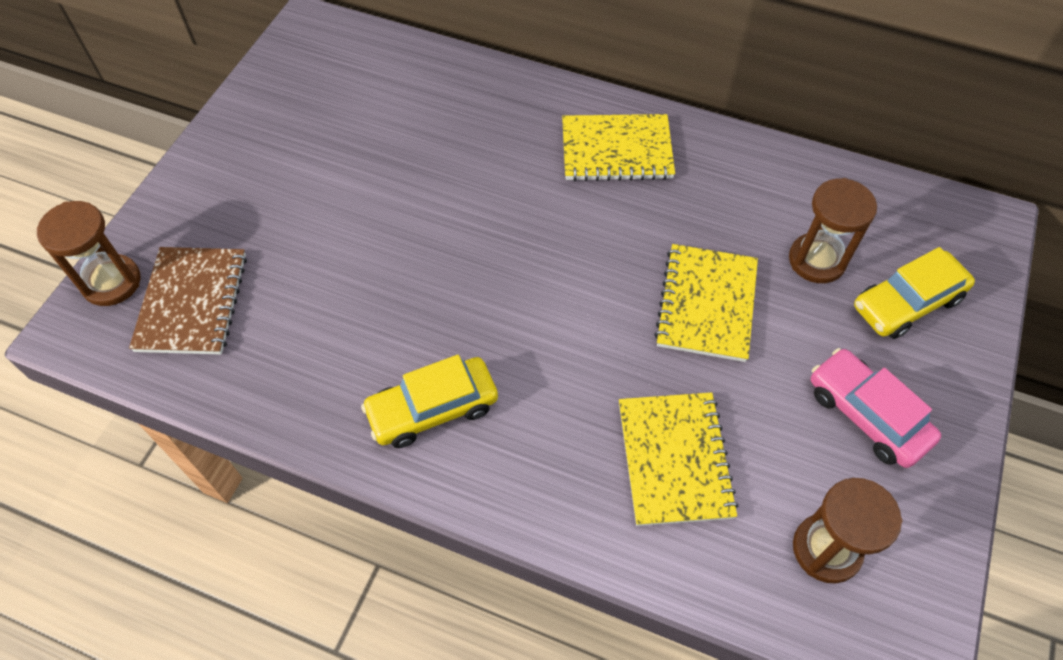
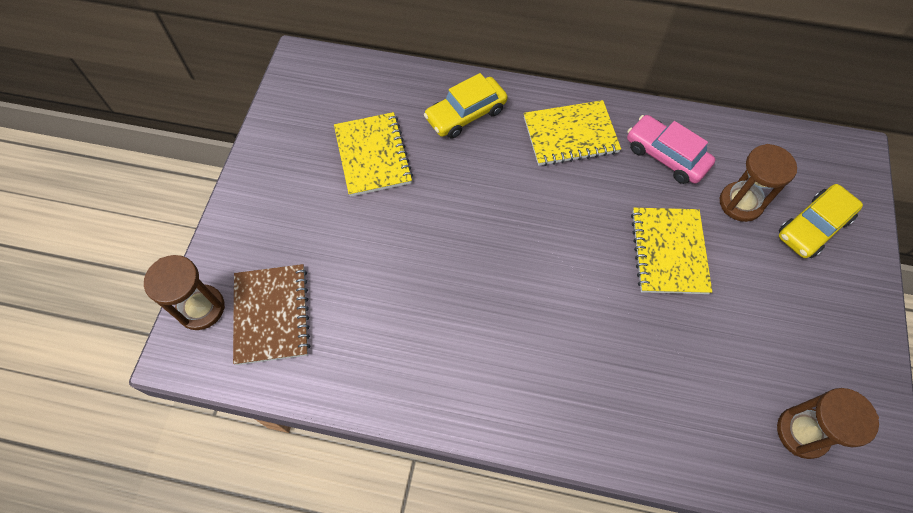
camera: 10 degrees left, 5 degrees up
(432, 409) = (485, 372): yellow car -> yellow car (466, 114)
(674, 460) = (676, 381): yellow notebook -> yellow notebook (373, 156)
(867, 415) = (805, 321): pink car -> pink car (666, 156)

